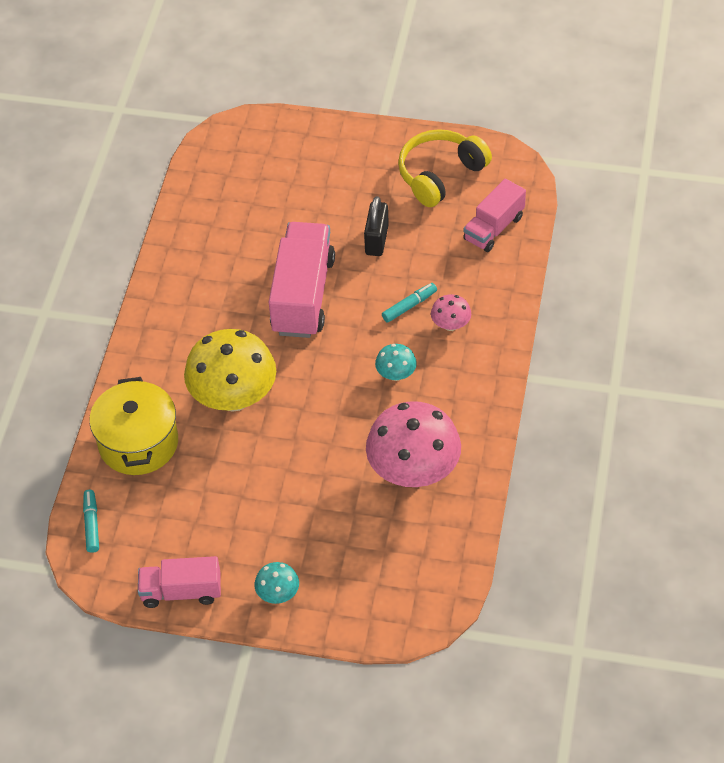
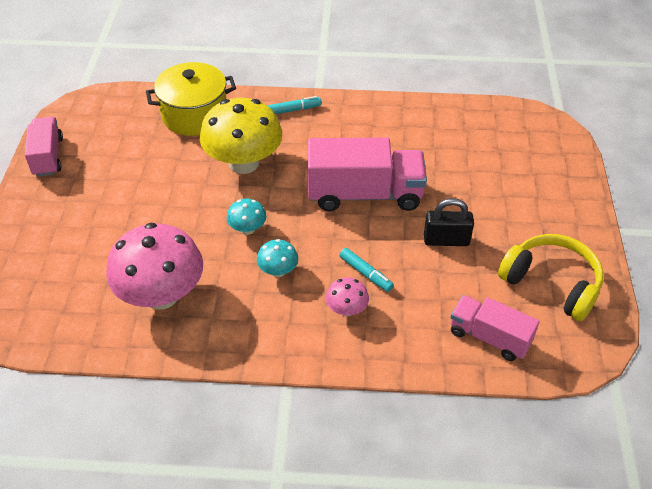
camera: 80 degrees right, 5 degrees down
(91, 524) = (117, 101): turquoise marker -> turquoise marker (294, 110)
(278, 594) = (36, 214): turquoise mushroom -> turquoise mushroom (247, 229)

